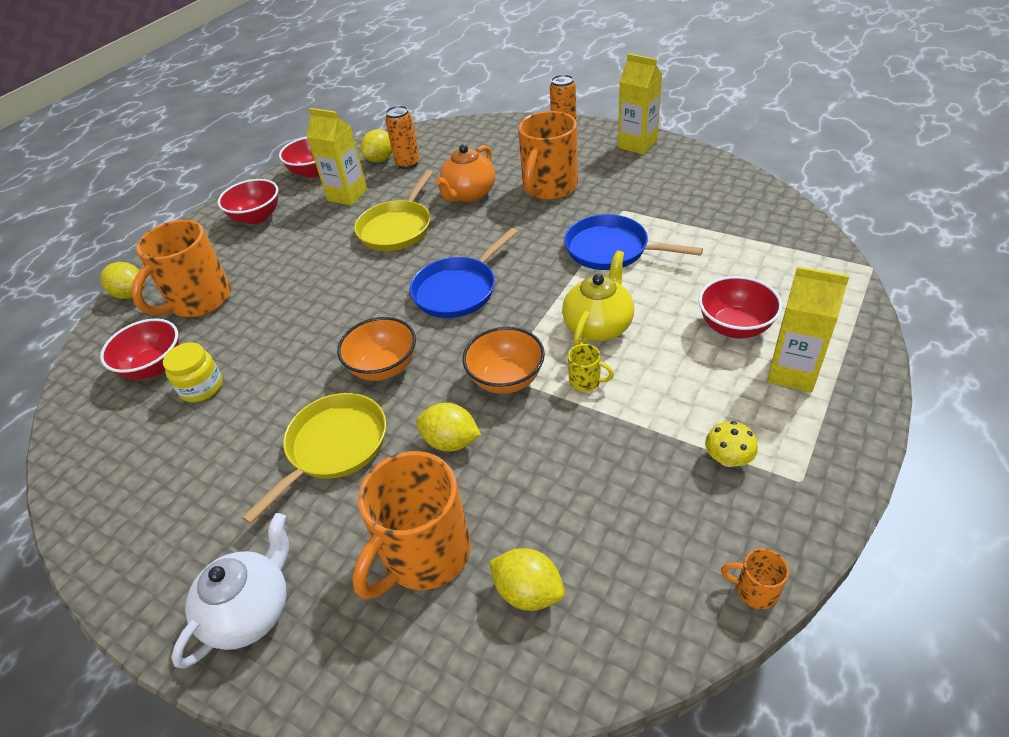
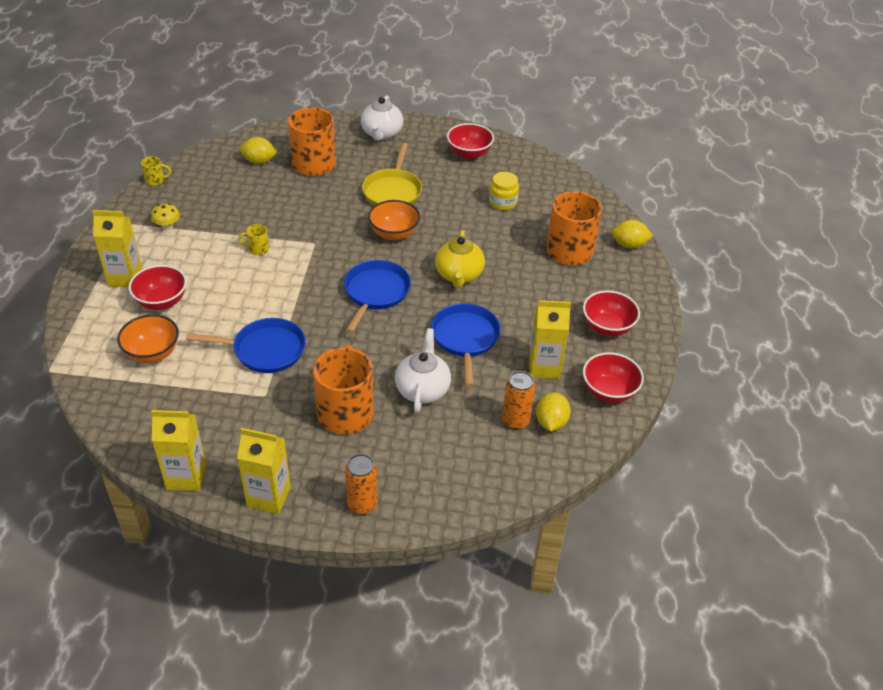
camera: 150 degrees right, 0 degrees up
(154, 367) = (548, 206): red bowl -> red bowl (469, 153)
(397, 228) = (465, 339): yellow pan -> blue pan
(451, 442) = (327, 205): yellow lemon -> none
(469, 194) = (422, 389): orange teapot -> white teapot
(506, 379) = (309, 241): orange bowl -> orange bowl (152, 353)
(598, 326) = (259, 285): yellow teapot -> yellow teapot (459, 275)
(707, 163) = (186, 477): none -> yellow carton
(755, 590) = (155, 180): orange mug -> yellow mug

